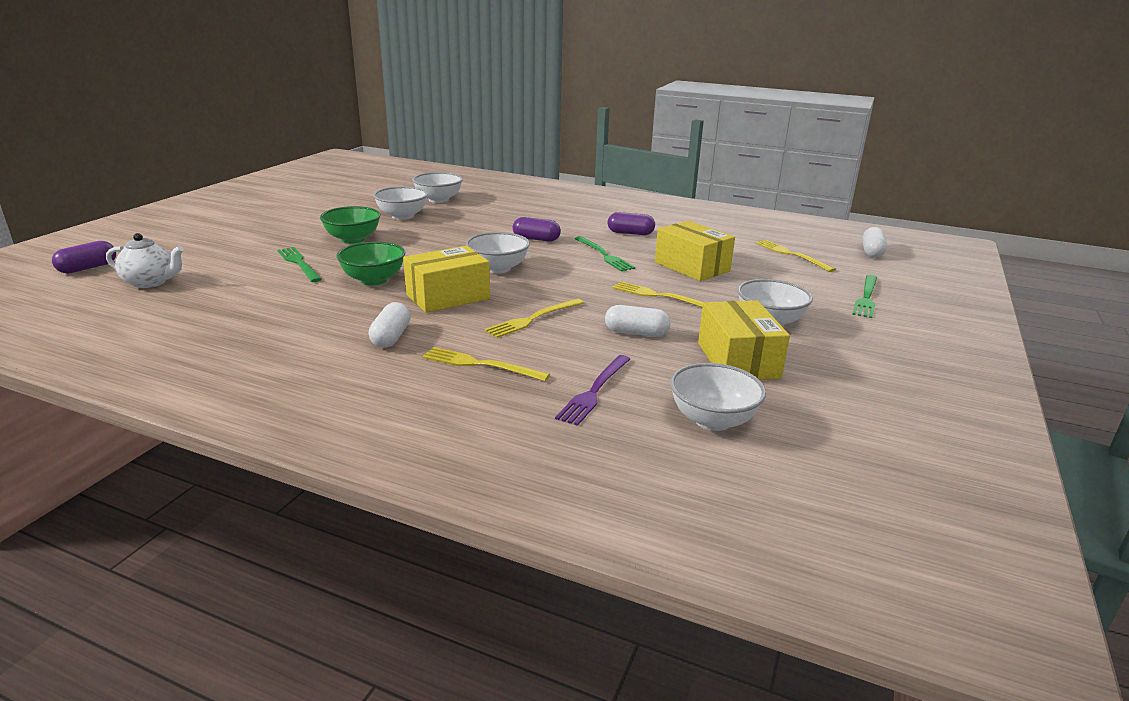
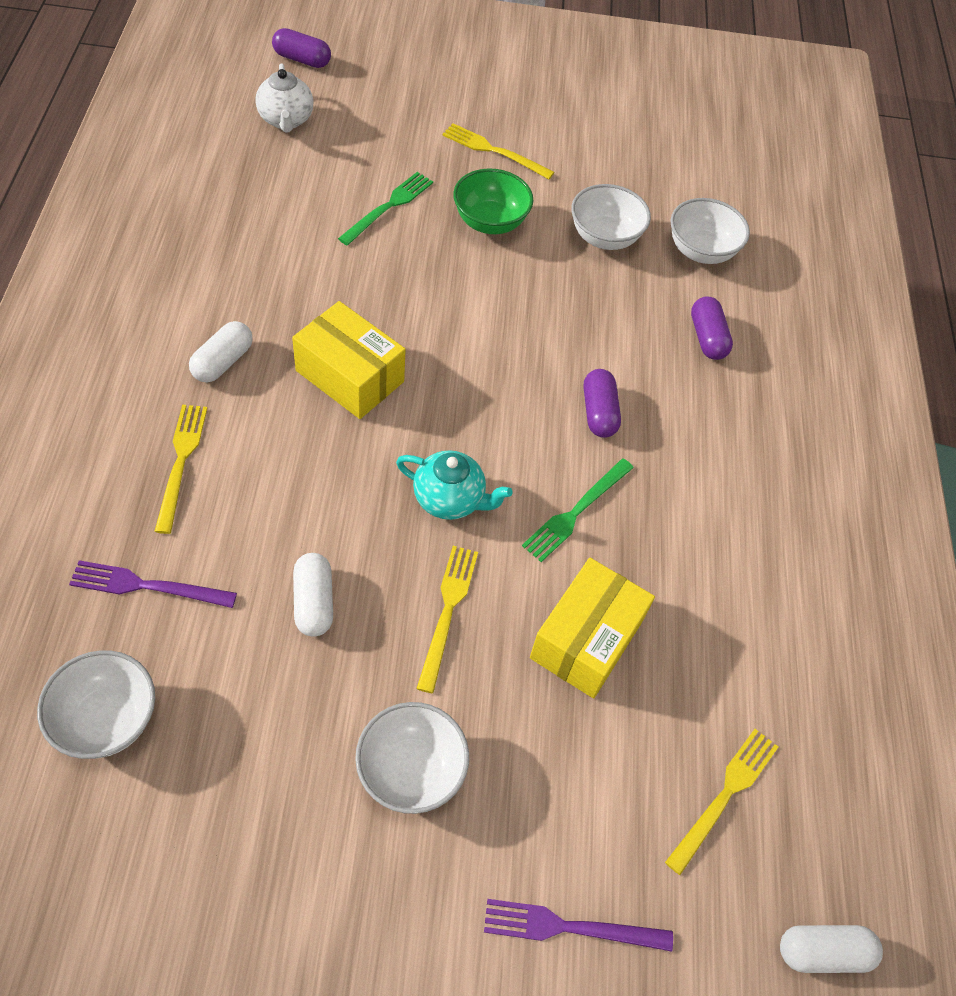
camera: 65 degrees right, 30 degrees up
(373, 280) = (369, 290): green bowl -> none
(391, 337) = (223, 362): white capsule -> white capsule turned 45 degrees counterclockwise
(498, 268) = (463, 399): white bowl -> none
(533, 319) = (316, 480): yellow fork -> yellow fork (494, 151)
(575, 283) = (450, 499): none -> turquoise teapot
(630, 233) = (695, 529): purple capsule -> purple capsule (707, 338)
(738, 360) = (270, 735): yellow box -> none
(866, 298) = (570, 927): green fork -> purple fork

